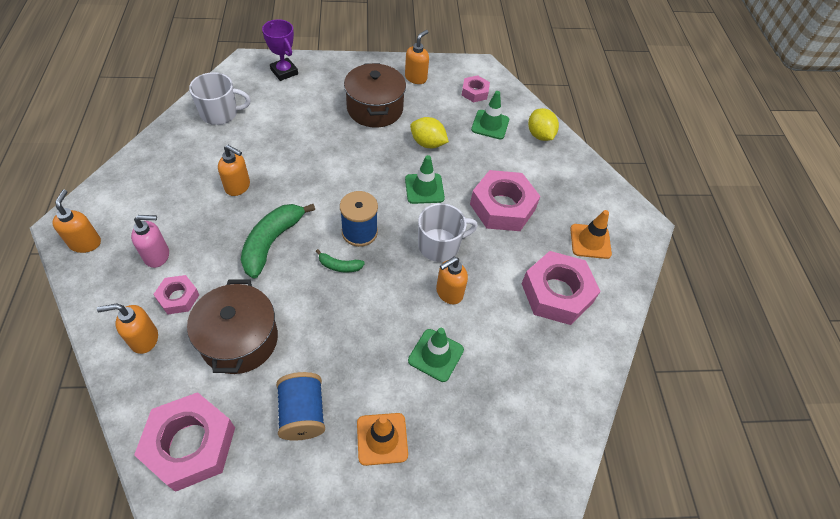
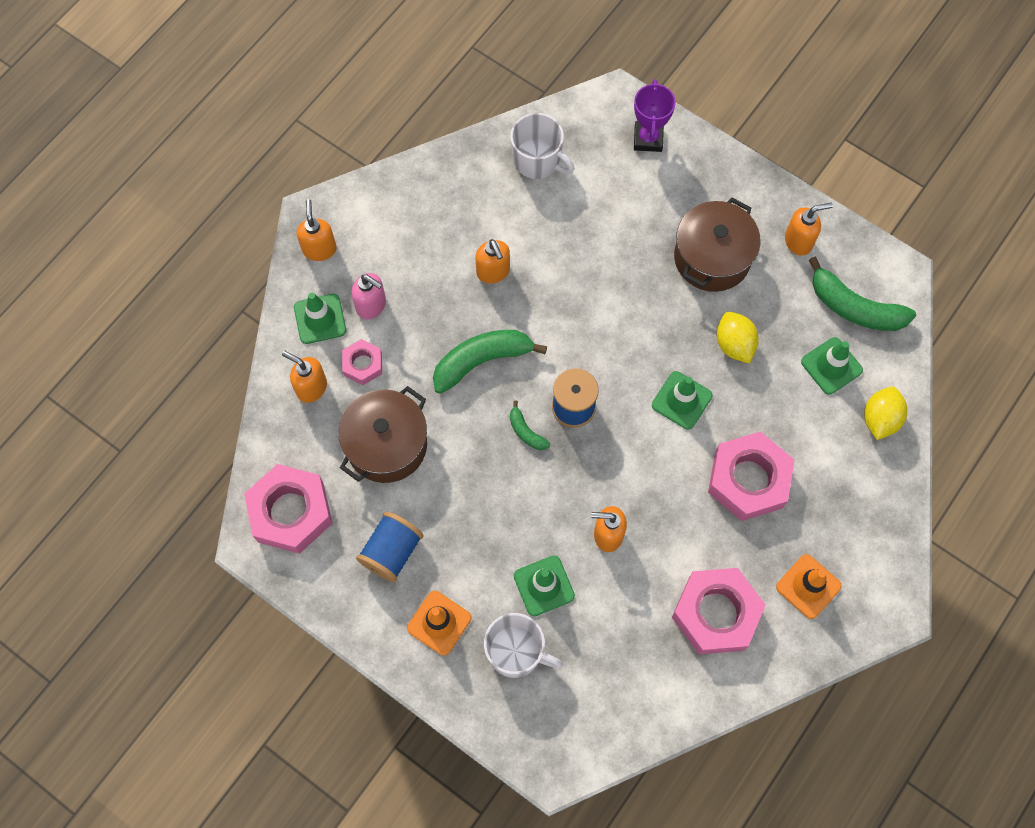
camera: 45 degrees right, 15 degrees up
(85, 243) = (319, 249): orange soap dispenser -> orange soap dispenser turned 45 degrees counterclockwise
(118, 288) = (320, 319): none -> green traffic cone
(440, 245) = (642, 478): white mug -> white mug (516, 652)
(474, 92) = (854, 307): pink nut -> green banana

